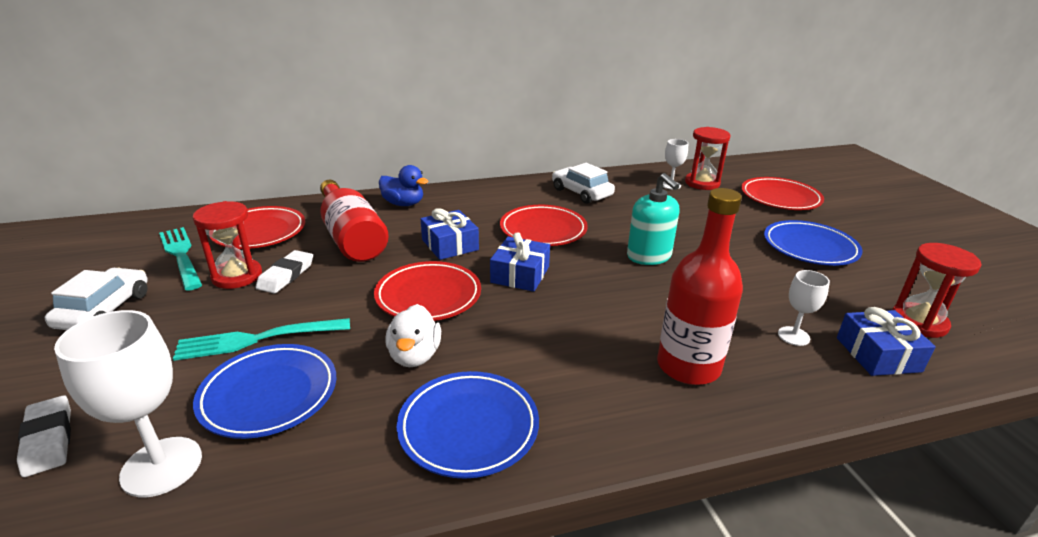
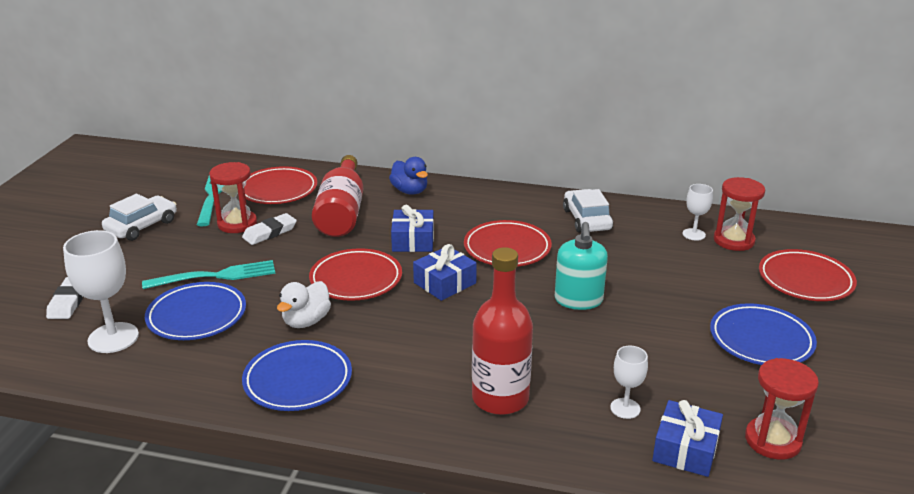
camera: 30 degrees right, 0 degrees up
(257, 339) = (216, 276): turquoise fork -> turquoise fork turned 150 degrees clockwise

